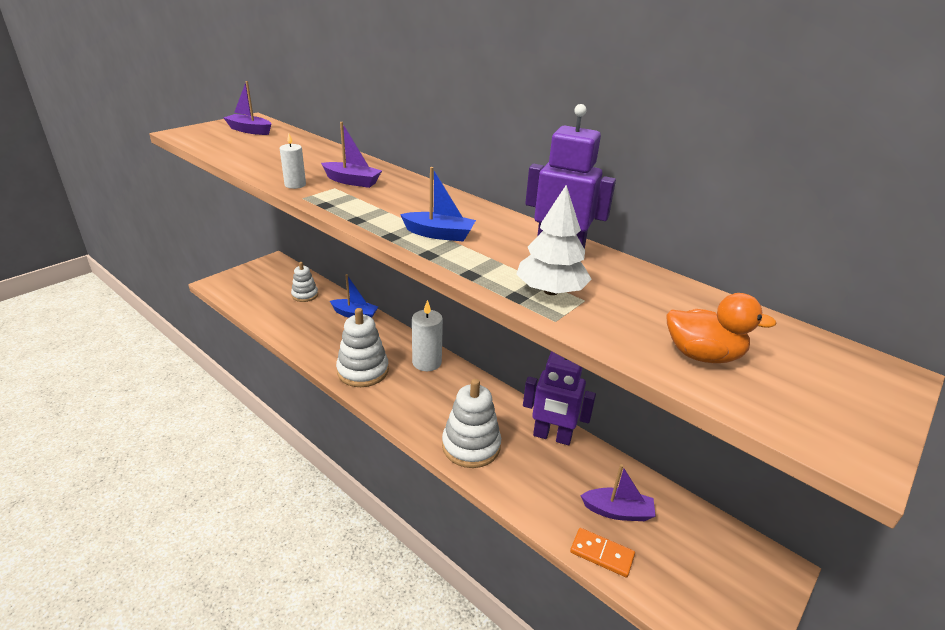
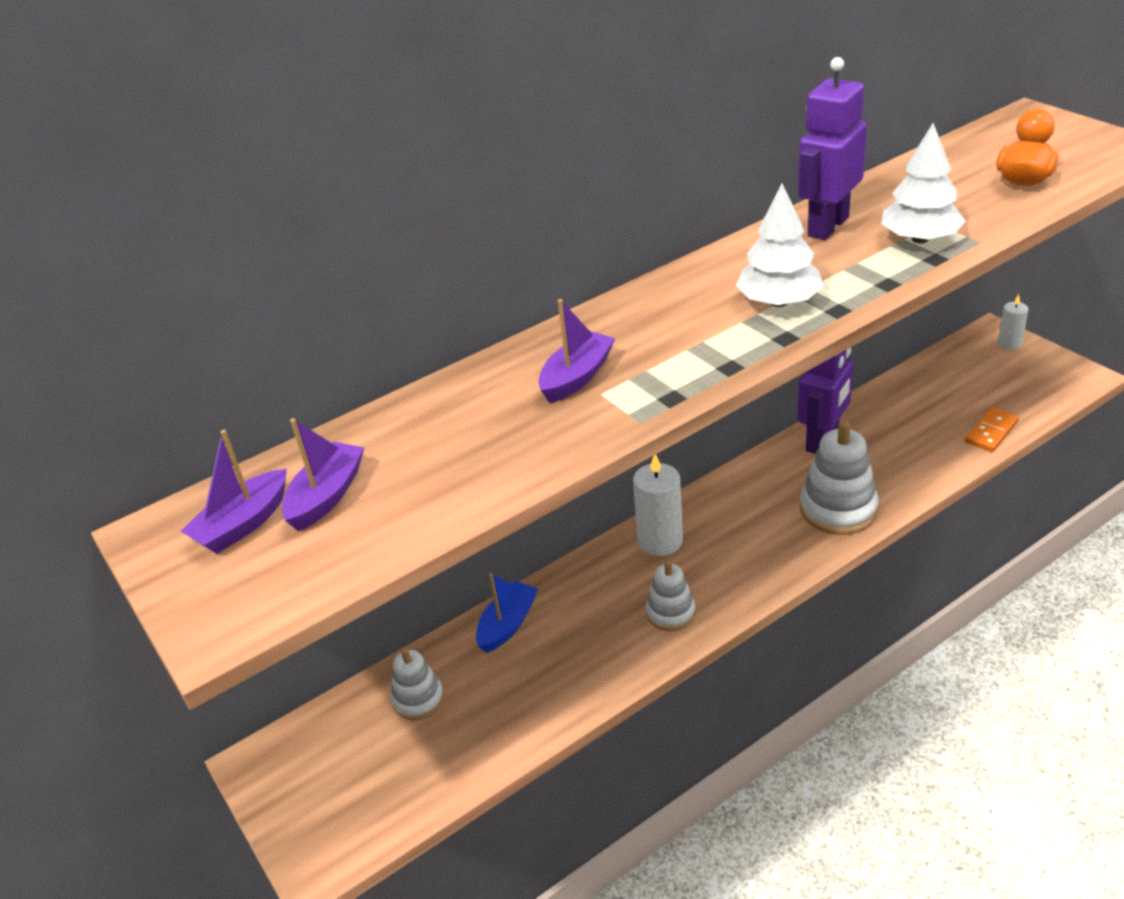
camera: 70 degrees left, 5 degrees up
(295, 185) = (582, 434): white candle -> white candle (1009, 343)
(363, 371) = (670, 613): white stacking toy -> white stacking toy, size x0.60
(439, 234) = (779, 302): blue boat -> white tree
(617, 511) = (935, 412): purple boat -> purple boat (327, 496)

